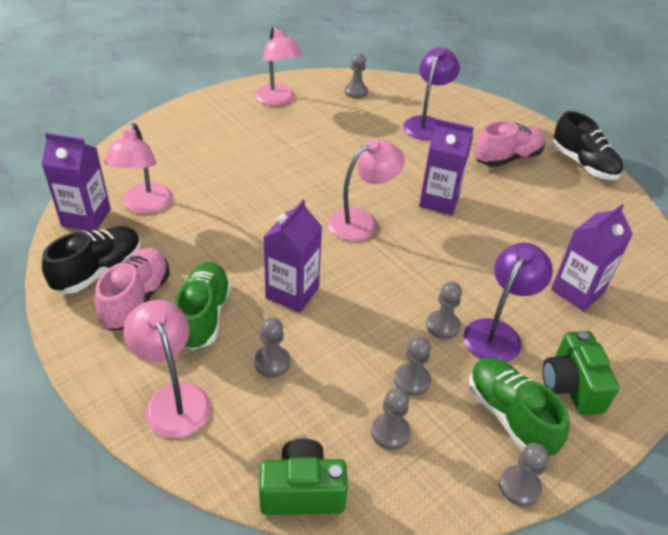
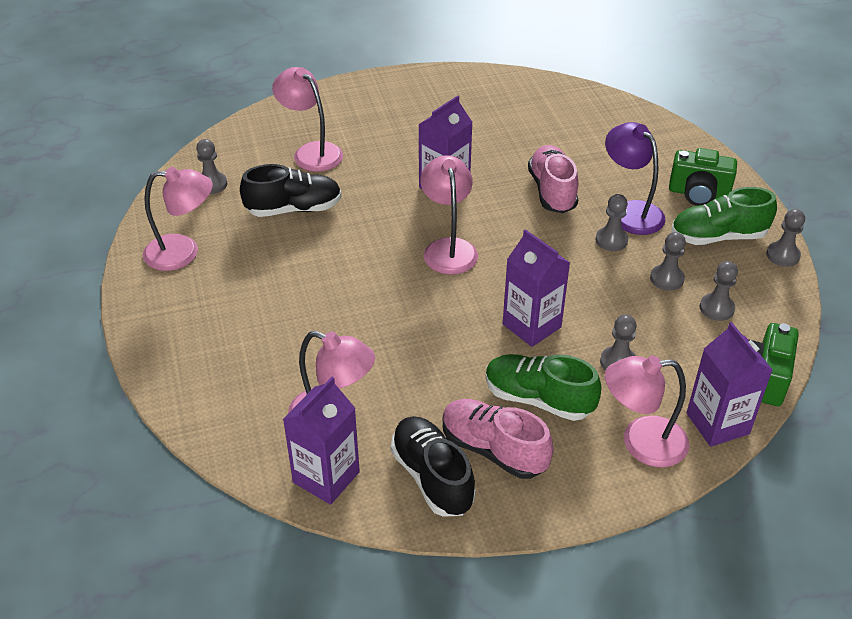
camera: 65 degrees left, 0 degrees up
(427, 124) = (311, 152): purple lamp -> pink lamp
(507, 158) = (402, 120): pink shoe -> pink shoe (552, 191)
(577, 291) = (600, 150): purple carton -> purple carton (717, 423)
(583, 164) = (438, 80): black shoe -> black shoe (294, 209)

